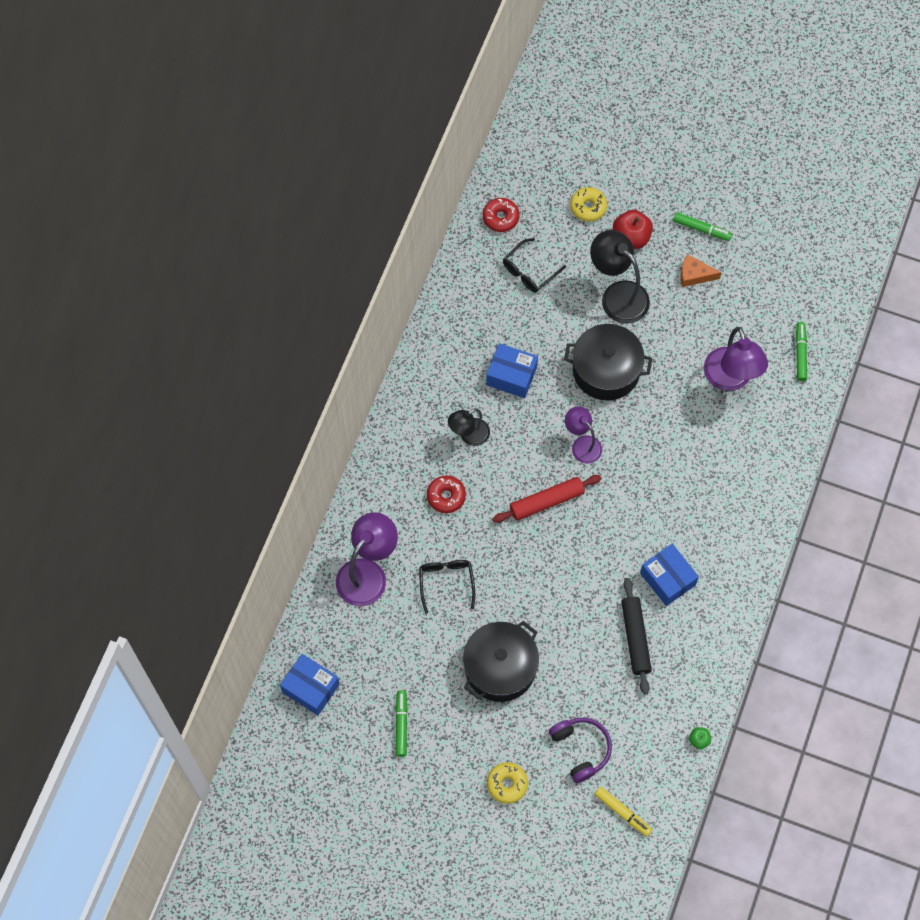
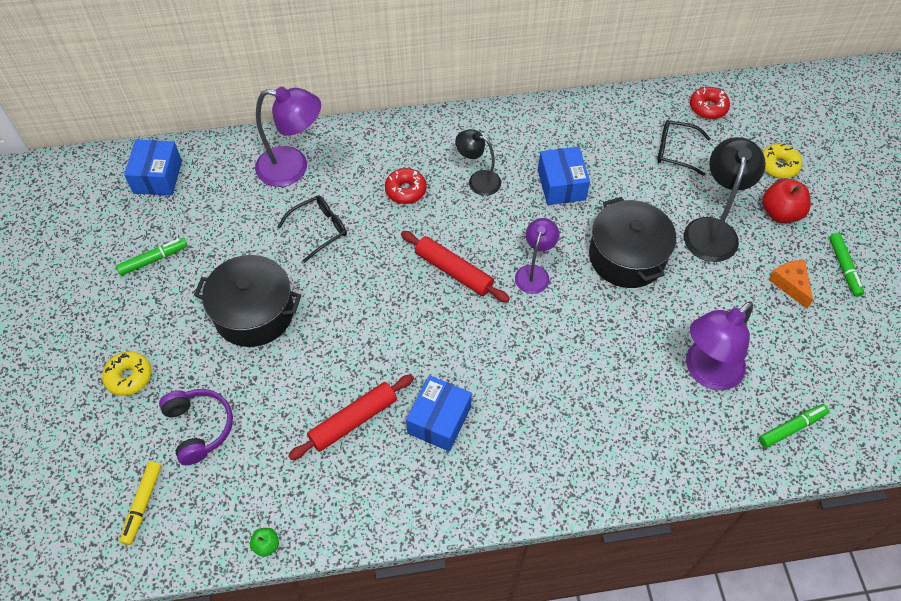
camera: 60 degrees right, 10 degrees down
(581, 749) = (199, 427): purple headphones -> purple headphones turned 60 degrees counterclockwise
(635, 638) = (353, 420): black rolling pin -> red rolling pin

